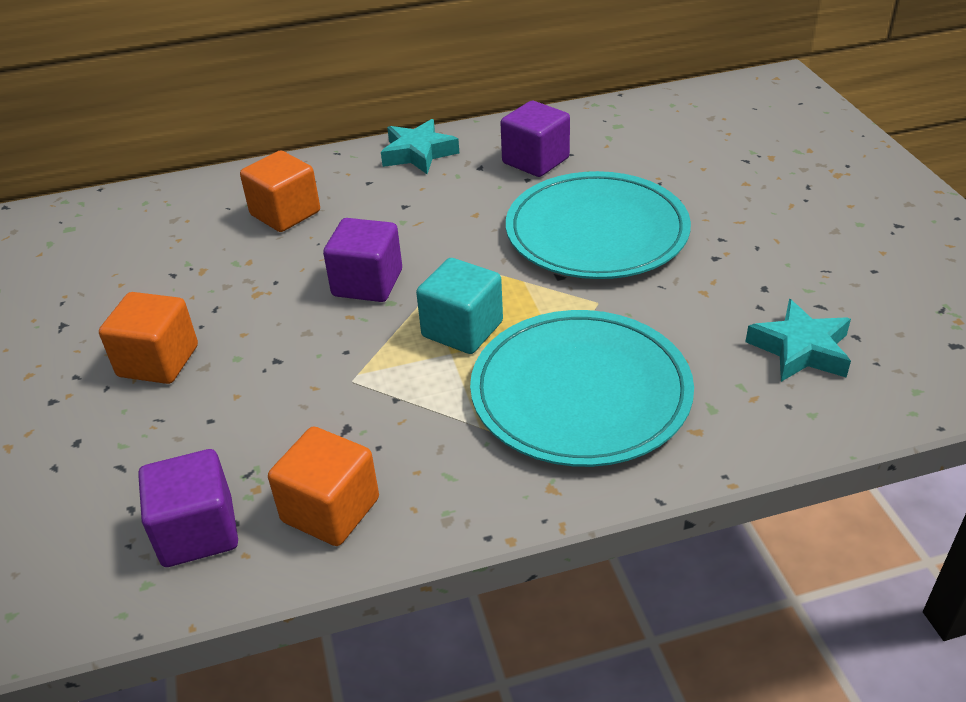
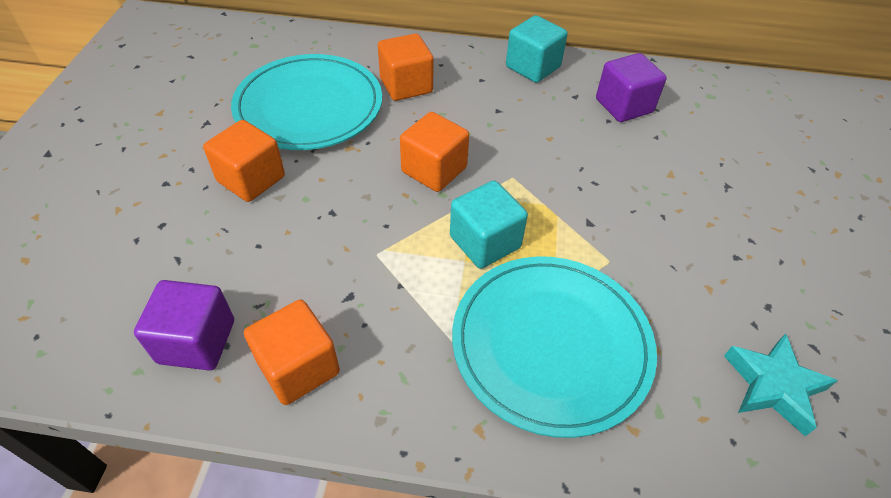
camera: 20 degrees right, 10 degrees up
(367, 283) = (434, 170): purple cube -> orange cube
(418, 153) = (533, 67): turquoise star -> turquoise cube
(596, 231) = (642, 191): turquoise plate -> turquoise plate (309, 106)

